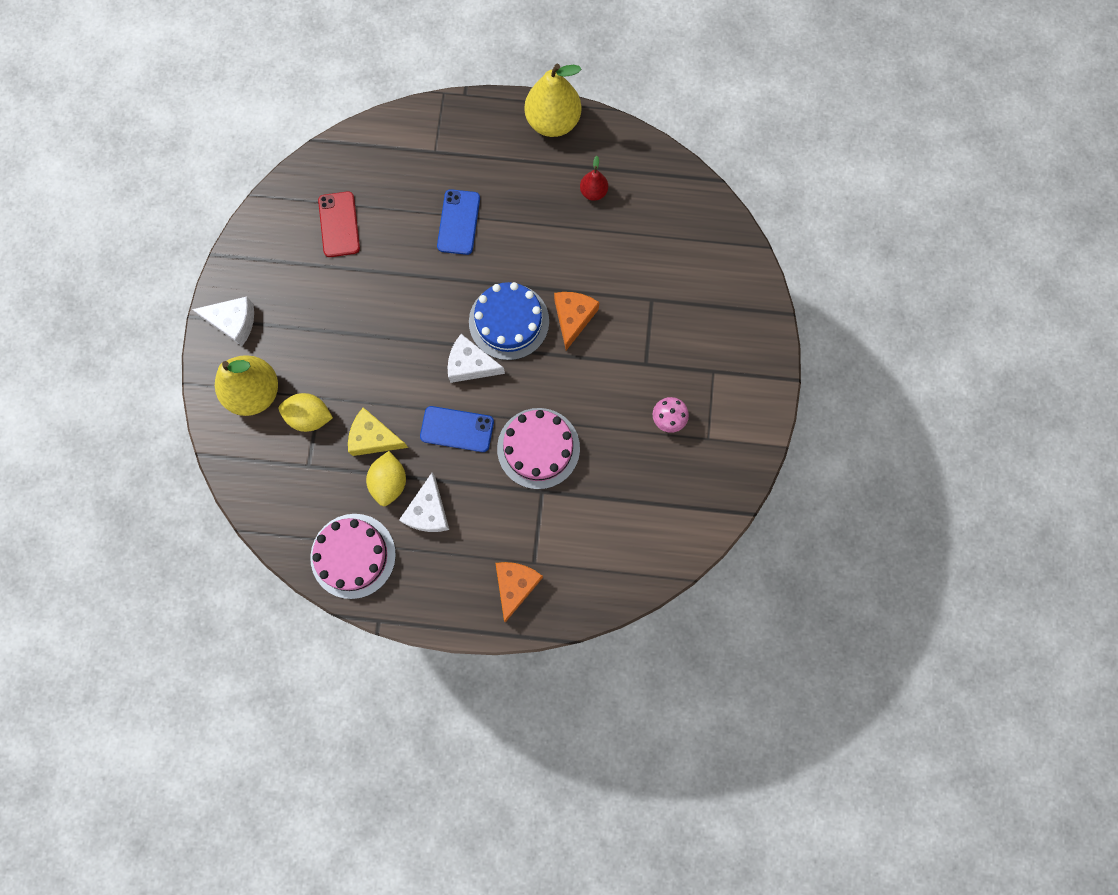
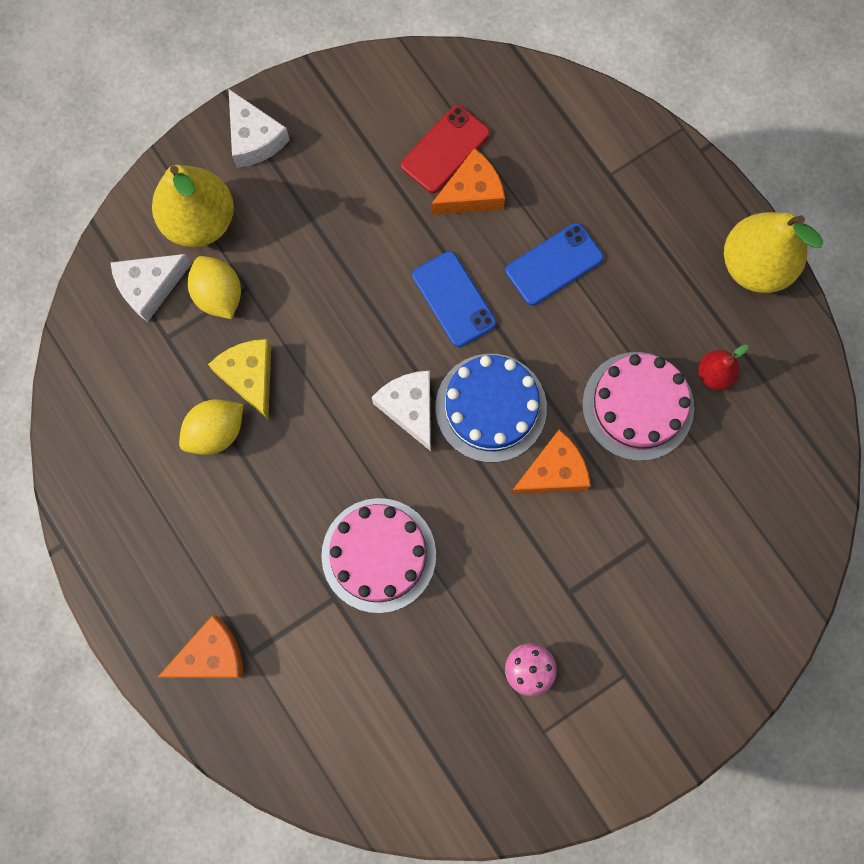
camera: 50 degrees right, 0 degrees up
(353, 556) = (110, 461): pink cake -> pink cake (638, 406)
(377, 231) = (471, 193): none -> orange cheese
(428, 511) = (217, 497): white cheese -> white cheese (150, 287)
(457, 429) = (328, 453): blue phone -> blue phone (453, 299)

